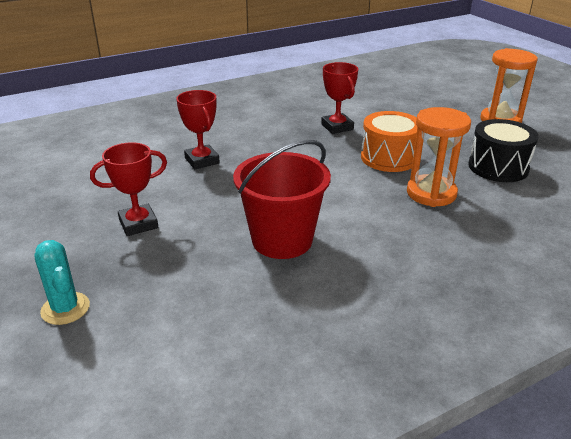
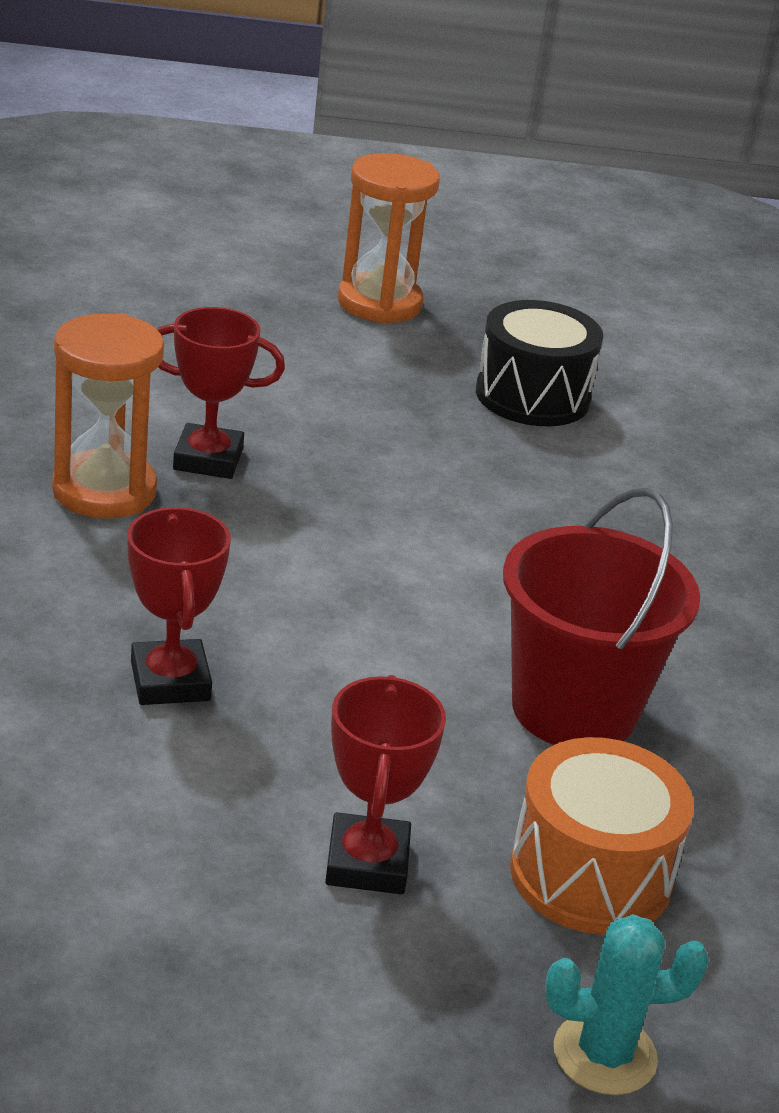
camera: 65 degrees left, 0 degrees up
(202, 161) = (170, 681): red trophy -> red trophy turned 75 degrees clockwise
(389, 158) = (395, 470): orange drum -> orange drum (590, 874)
(431, 193) = (556, 496): orange hourglass -> orange hourglass (104, 491)

